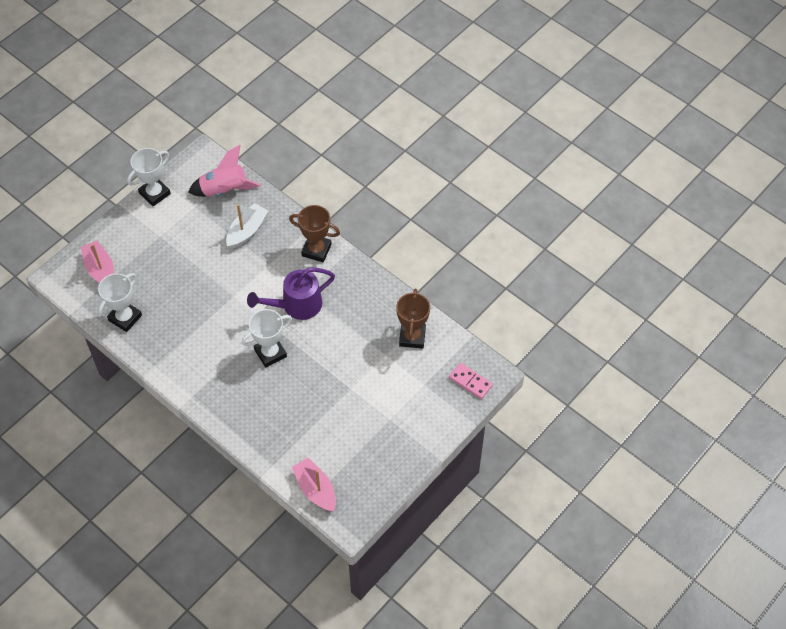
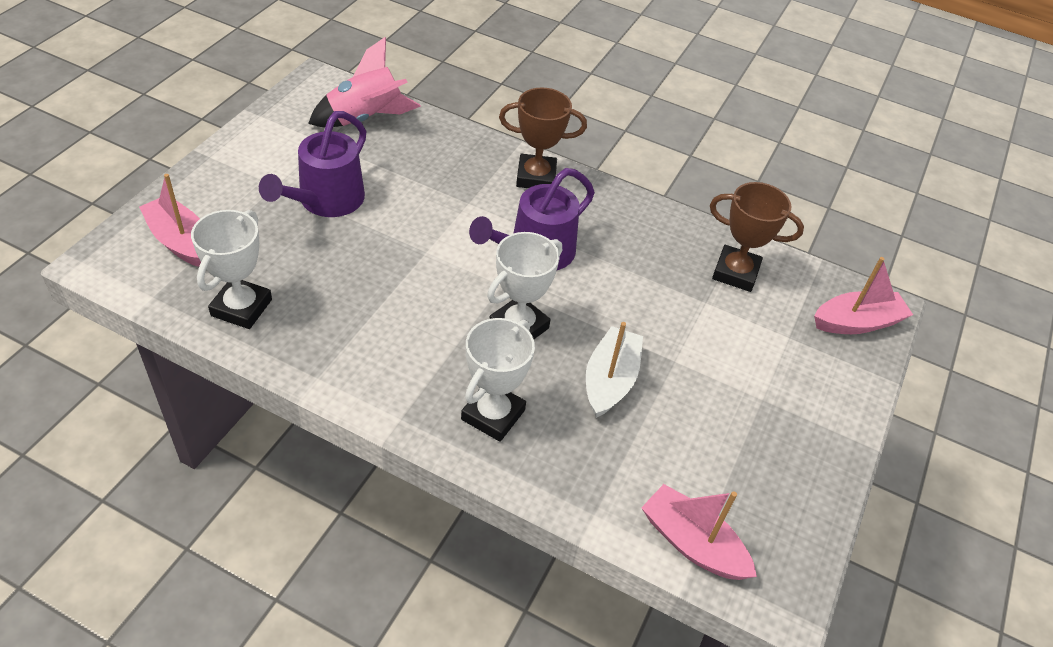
camera: 20 degrees left, 10 degrees down
(154, 193) = (253, 131): white trophy -> white trophy (493, 415)
(185, 252) = (325, 201): none -> purple watering can
(247, 231) = (418, 164): white boat -> white boat (610, 380)
(412, 337) = (735, 272): brown trophy -> brown trophy turned 60 degrees counterclockwise
(470, 382) = (857, 322): pink domino -> pink boat

